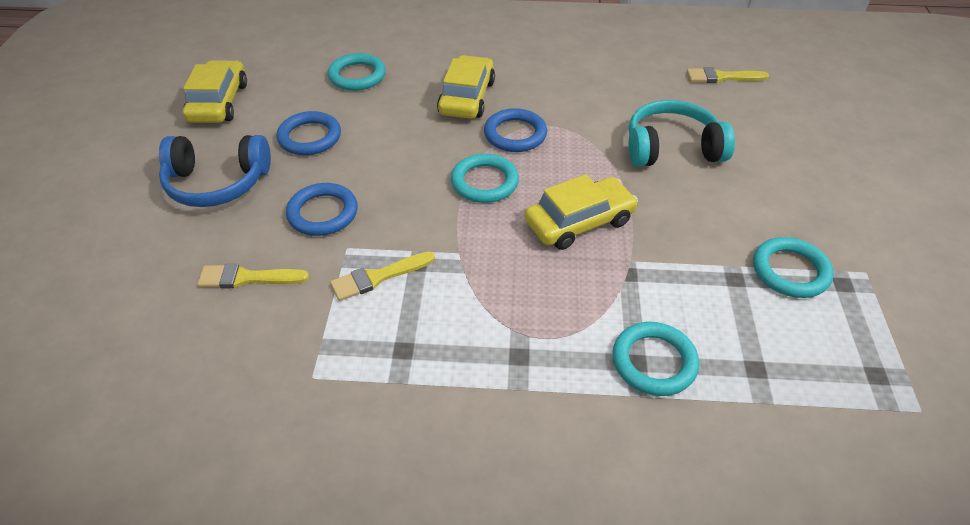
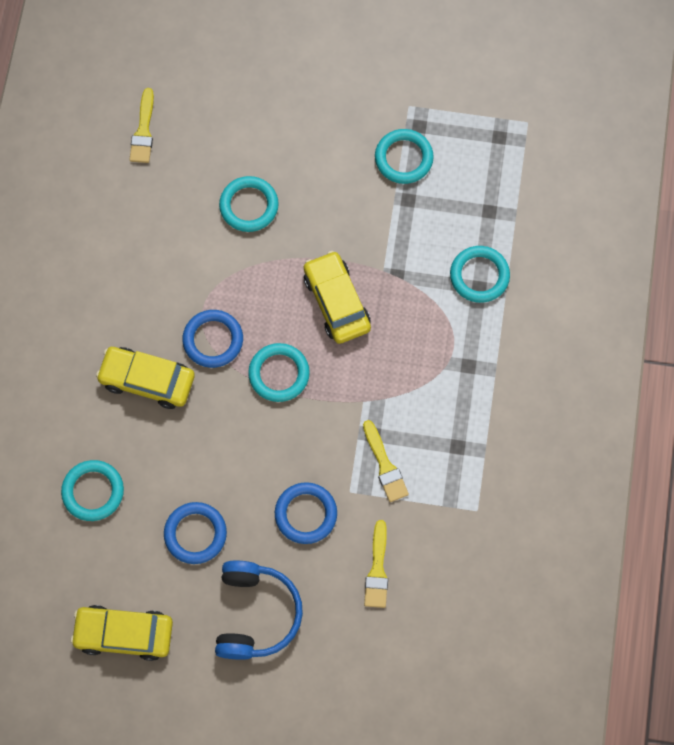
camera: 85 degrees left, 25 degrees up
(671, 148) = (249, 206): turquoise headphones -> turquoise ring

